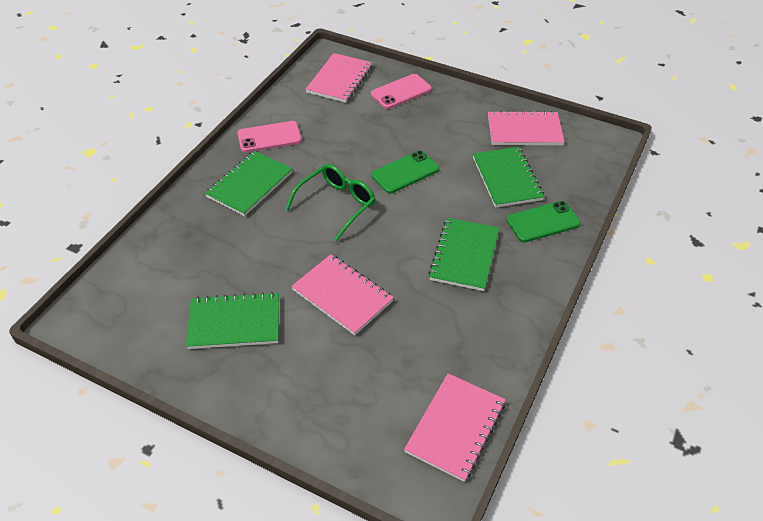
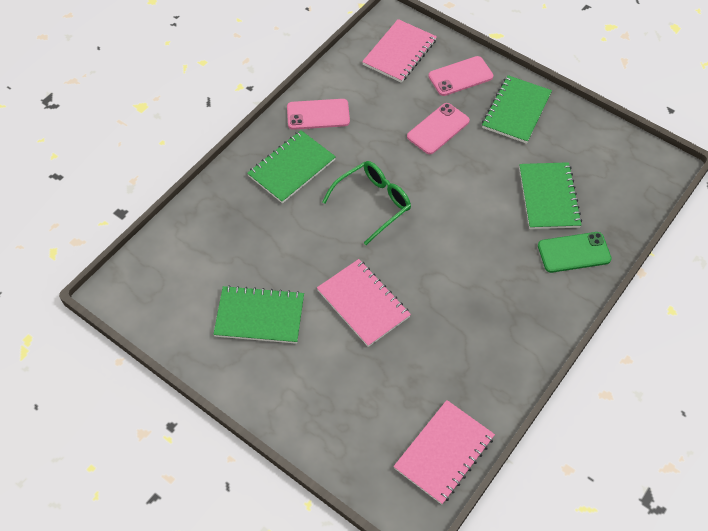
camera: 10 degrees right, 10 degrees up
(388, 135) = (438, 129): none -> pink phone
(405, 172) = (447, 175): green phone -> none
(464, 255) = (487, 278): green notebook -> green notebook (516, 111)
(524, 130) = (579, 142): pink notebook -> none

